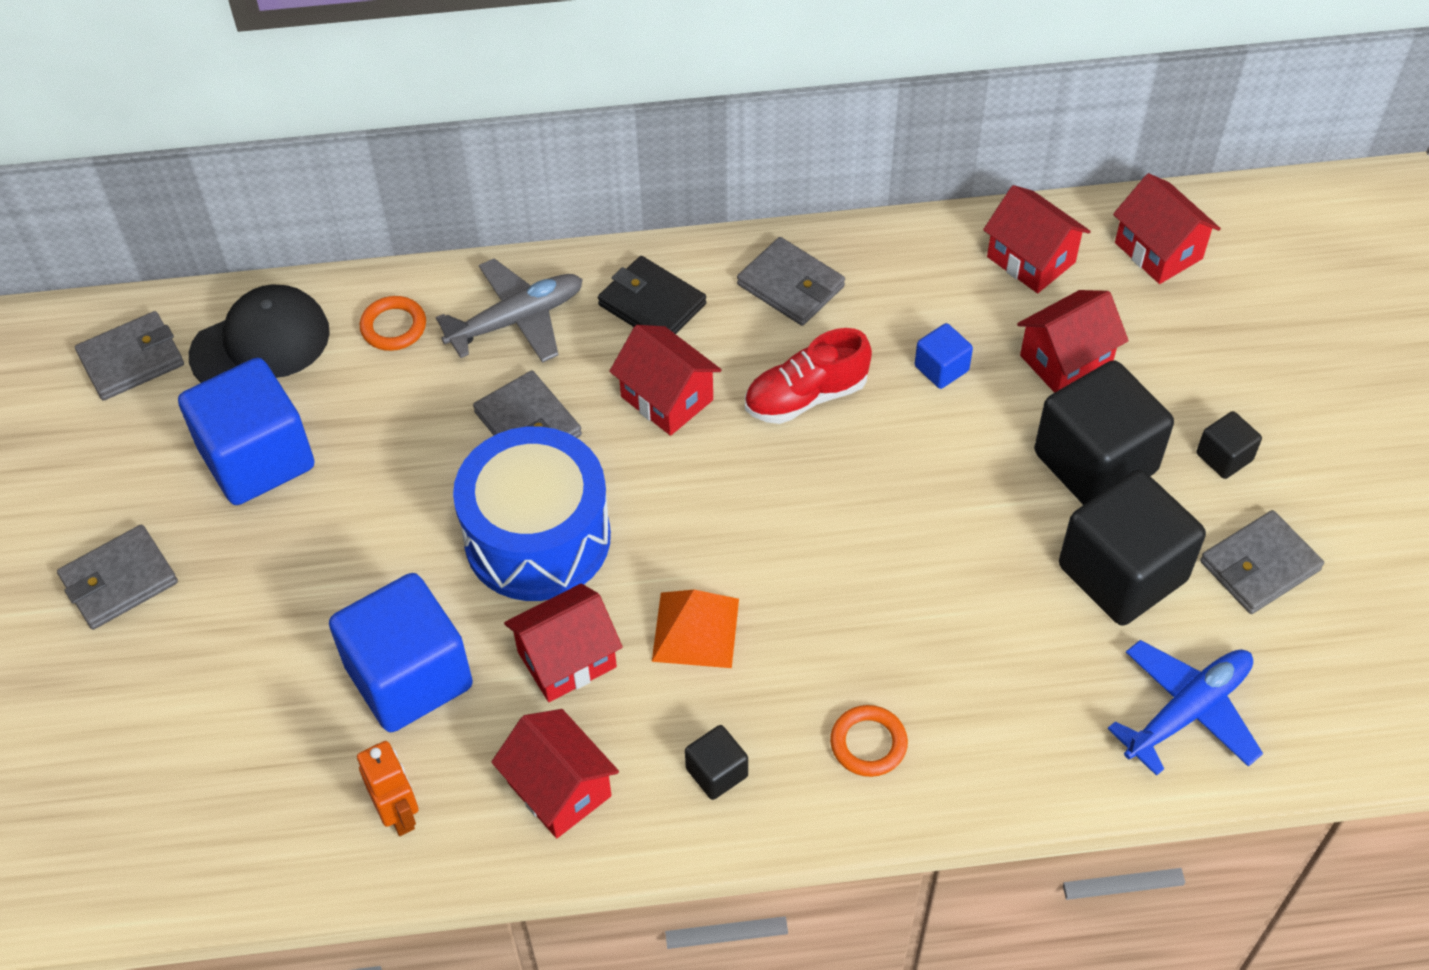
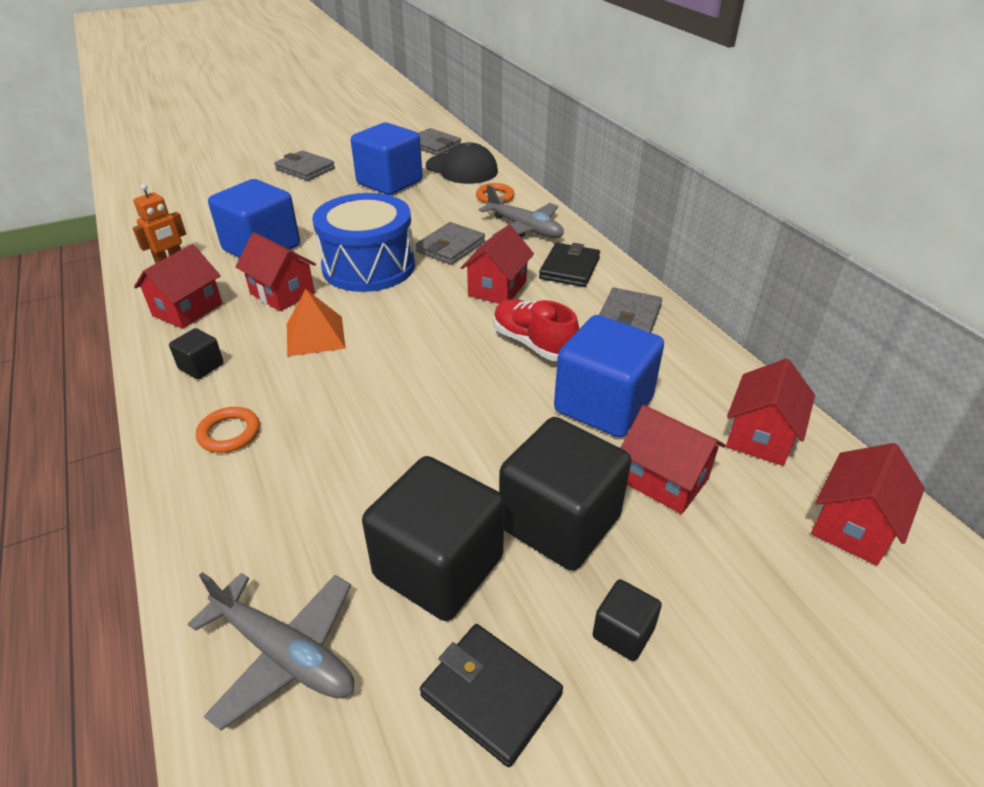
camera: 70 degrees right, 15 degrees down
(941, 368) = (603, 405): blue cube -> blue cube, size x2.19
(1187, 711) = (284, 653): blue plane -> grey plane
(1259, 566) = (491, 695): grey wallet -> black wallet

